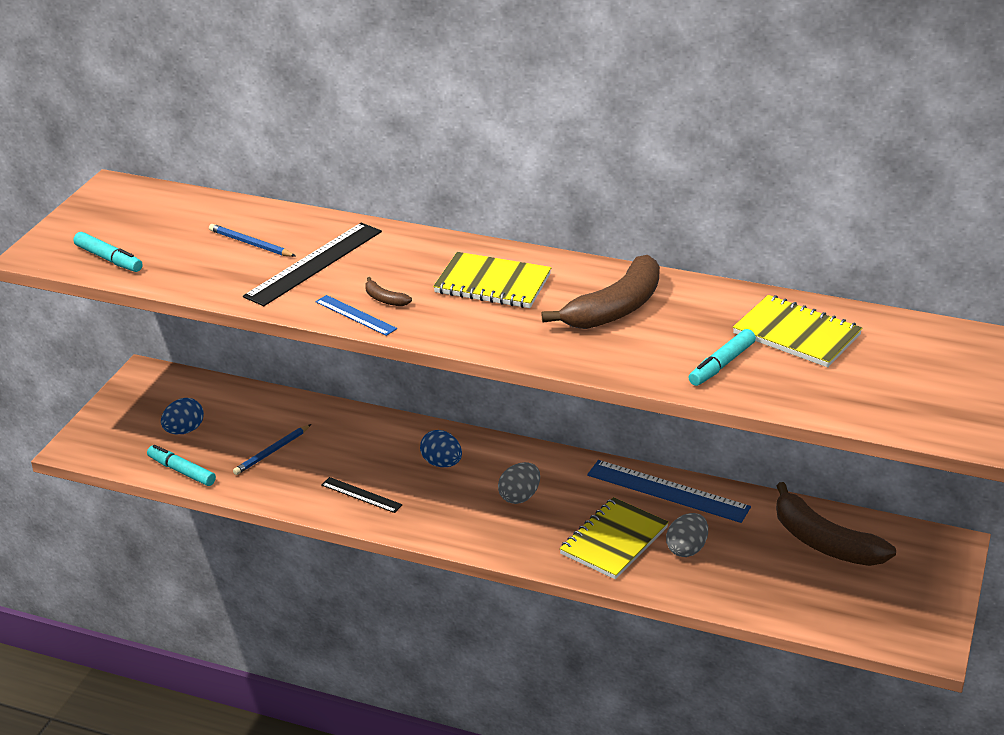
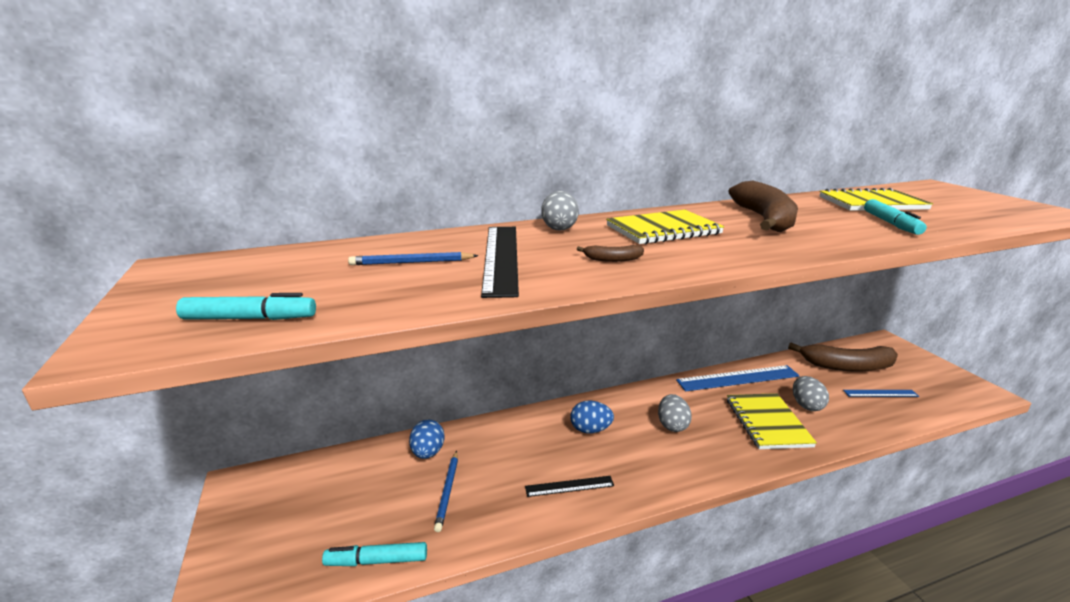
camera: 40 degrees left, 10 degrees down
(184, 430) = (336, 517): blue egg -> blue egg (428, 453)
(356, 315) = (616, 275): blue ruler -> blue ruler (880, 393)
(415, 246) = (559, 228): none -> grey egg

